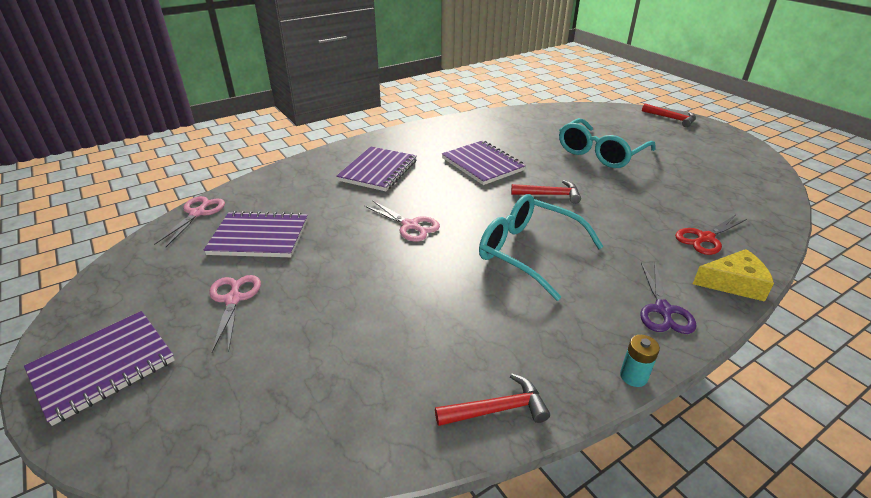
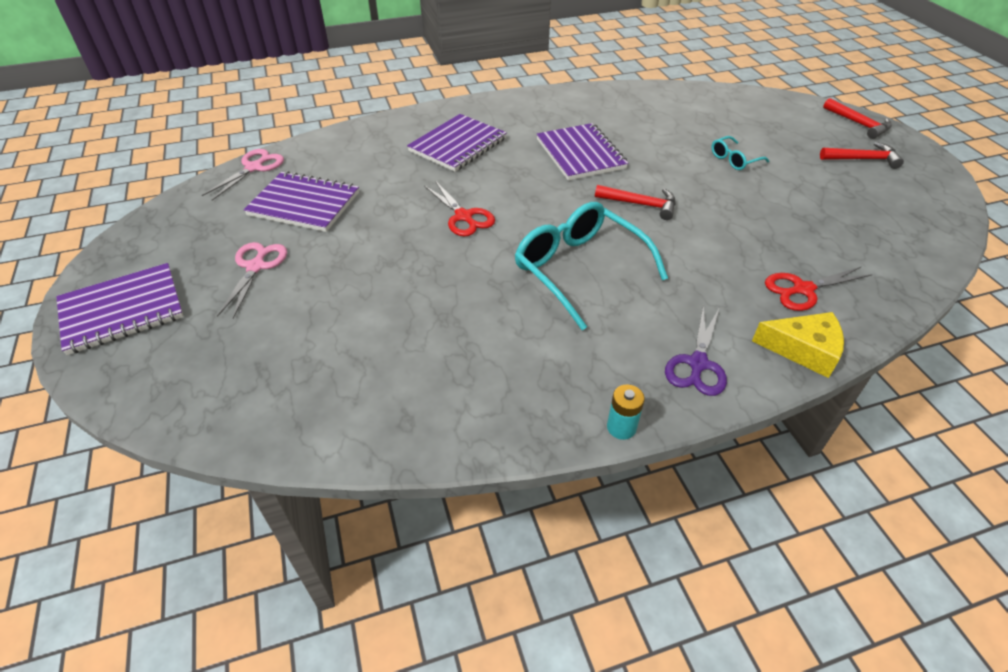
camera: 15 degrees right, 10 degrees up
(410, 225) = (463, 216): pink scissors -> red scissors
(497, 409) = (461, 428): red hammer -> red hammer (862, 159)
(600, 153) = (734, 159): turquoise glasses -> turquoise glasses, size x0.47

